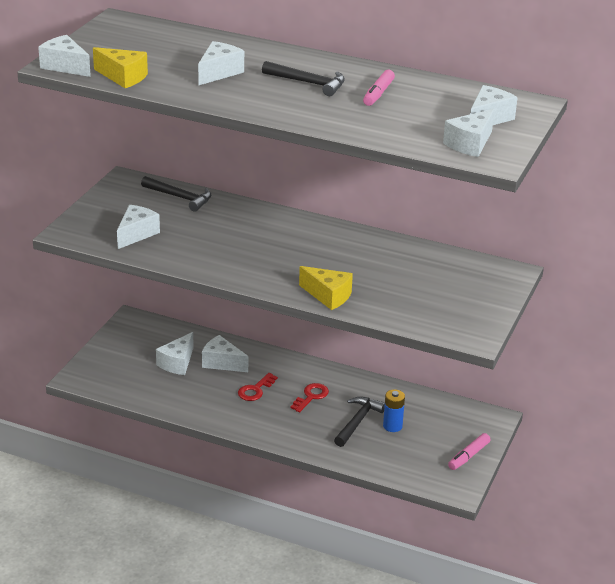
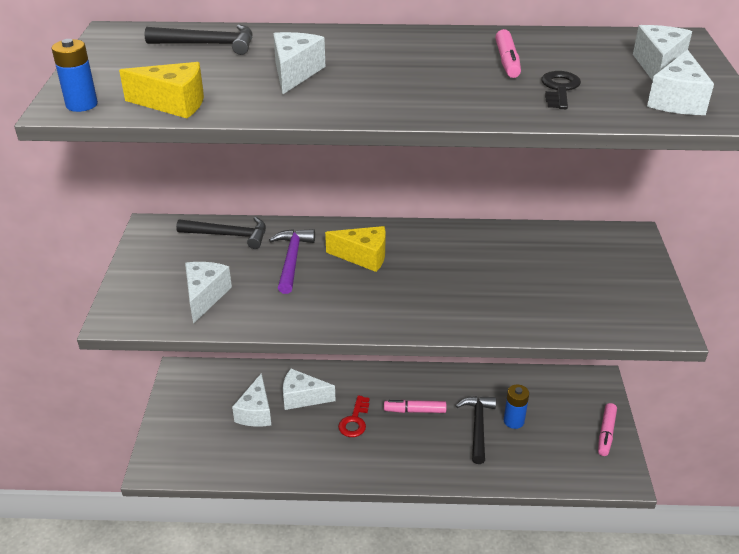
camera: 20 degrees left, 5 degrees up
(65, 66) = (82, 105): white cheese -> blue battery
(217, 225) = (292, 260): none -> purple hammer
(308, 83) = (414, 65): black hammer -> black hammer (208, 44)
(311, 396) = (415, 410): red key -> pink marker
(328, 296) = (476, 319): yellow cheese -> yellow cheese (363, 257)
(394, 119) = (559, 89): none -> black key

